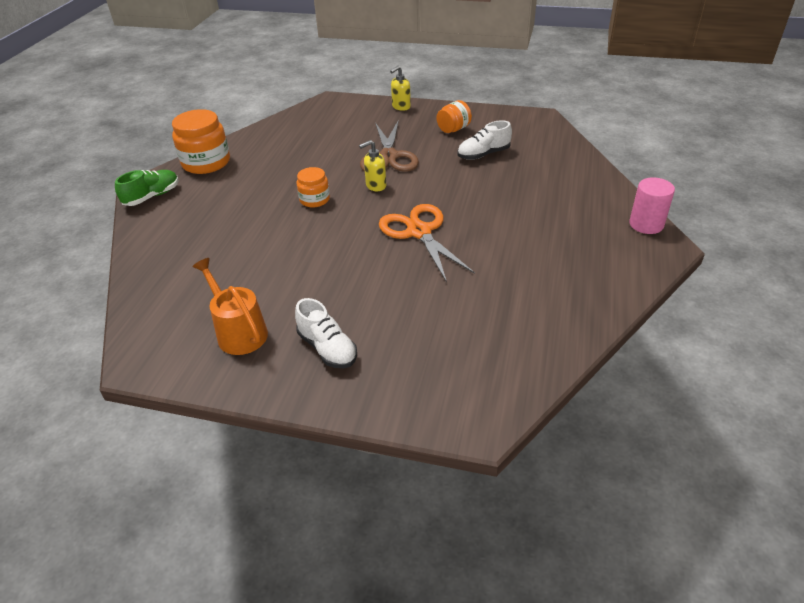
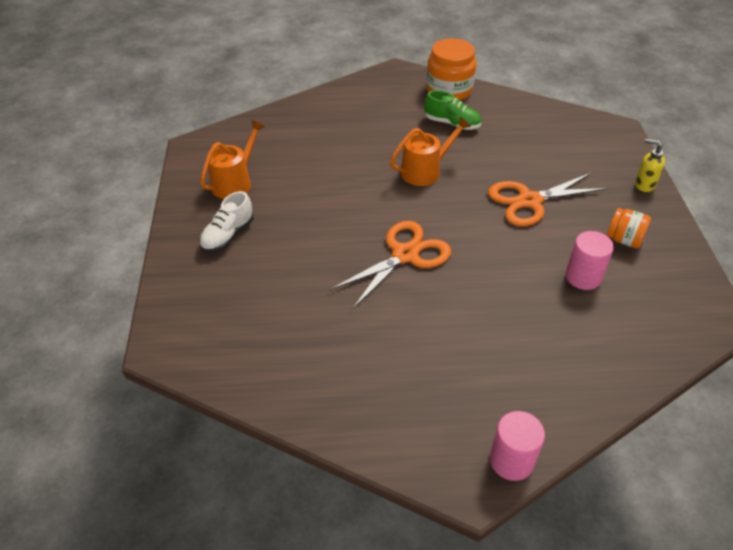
camera: 70 degrees right, 5 degrees up
(152, 196) = (384, 80): green shoe -> green shoe (452, 123)
(314, 199) = (425, 171): orange jar -> orange watering can
(375, 186) = (469, 205): yellow soap dispenser -> none
(389, 157) = (530, 201): brown scissors -> orange scissors
(483, 154) = (583, 277): white shoe -> pink cylinder

